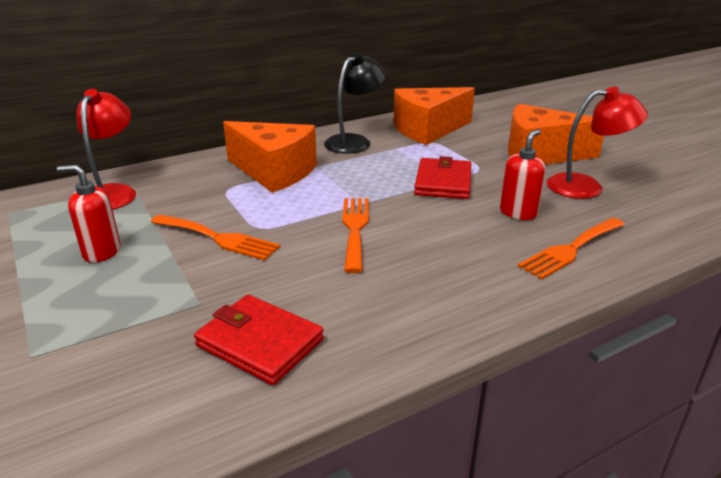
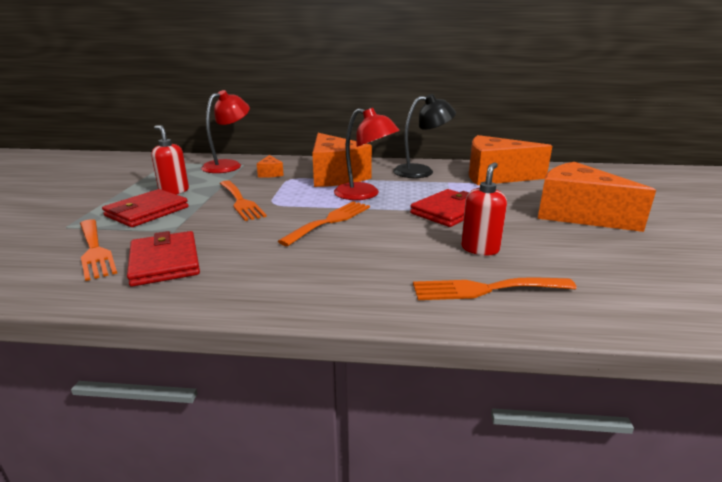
camera: 35 degrees right, 5 degrees down
(116, 292) = (147, 211): none -> red wallet
(143, 367) = (95, 250): none -> orange fork
(191, 189) = (270, 173): none -> orange cheese
(518, 213) = (480, 249): red soap dispenser -> red soap dispenser turned 45 degrees counterclockwise
(586, 187) = (587, 249): red lamp -> red lamp (364, 194)

